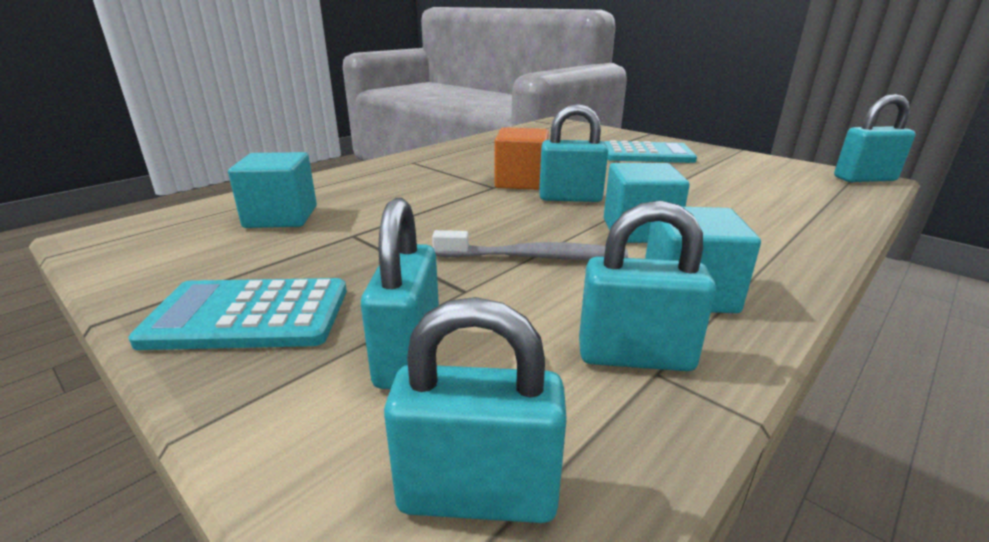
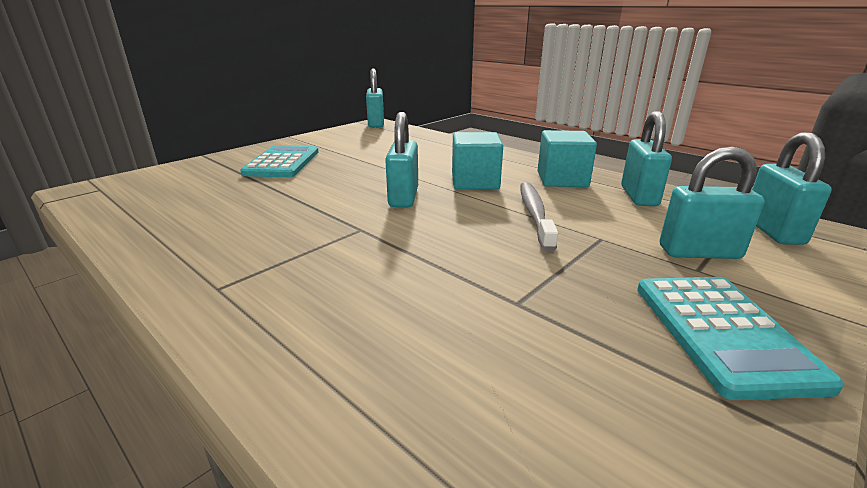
camera: 90 degrees left, 0 degrees up
(281, 217) = (472, 379): turquoise cube -> none
(521, 182) = (349, 215): orange cube -> none

